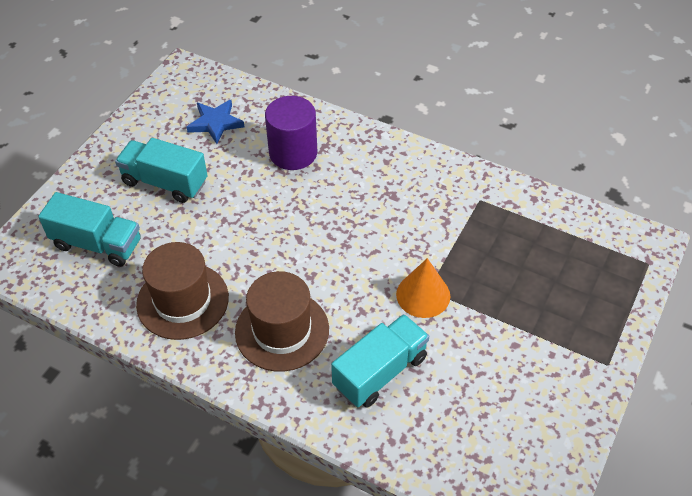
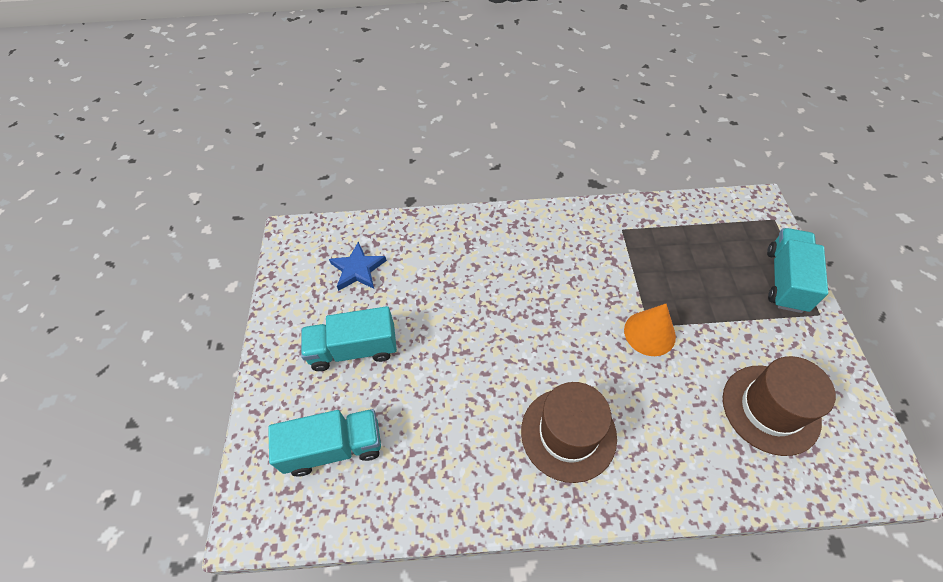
camera: 30 degrees left, 5 degrees up
(182, 301) = (460, 458): brown hat -> brown hat (770, 409)
(293, 153) = (446, 263): purple cylinder -> none
(380, 372) = (675, 422): turquoise truck -> turquoise truck (785, 280)

